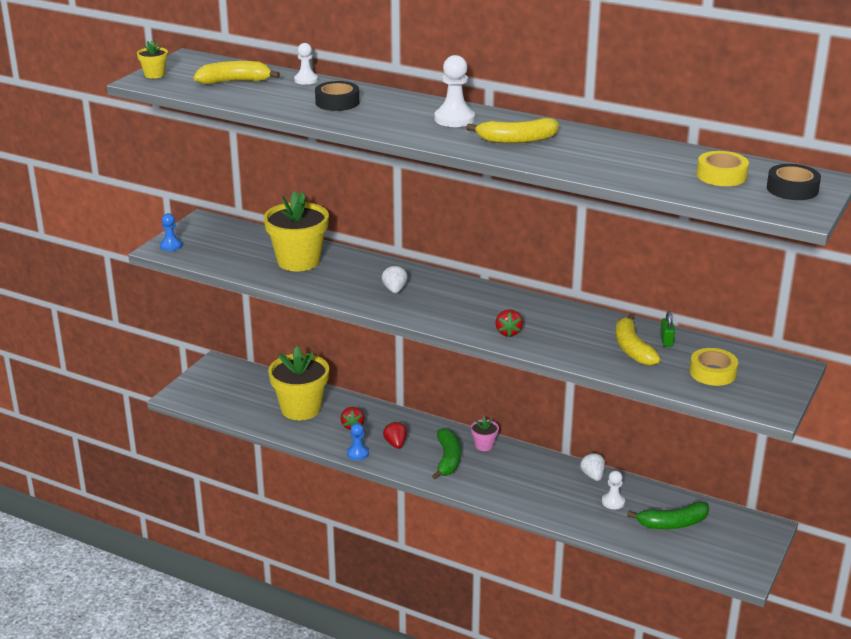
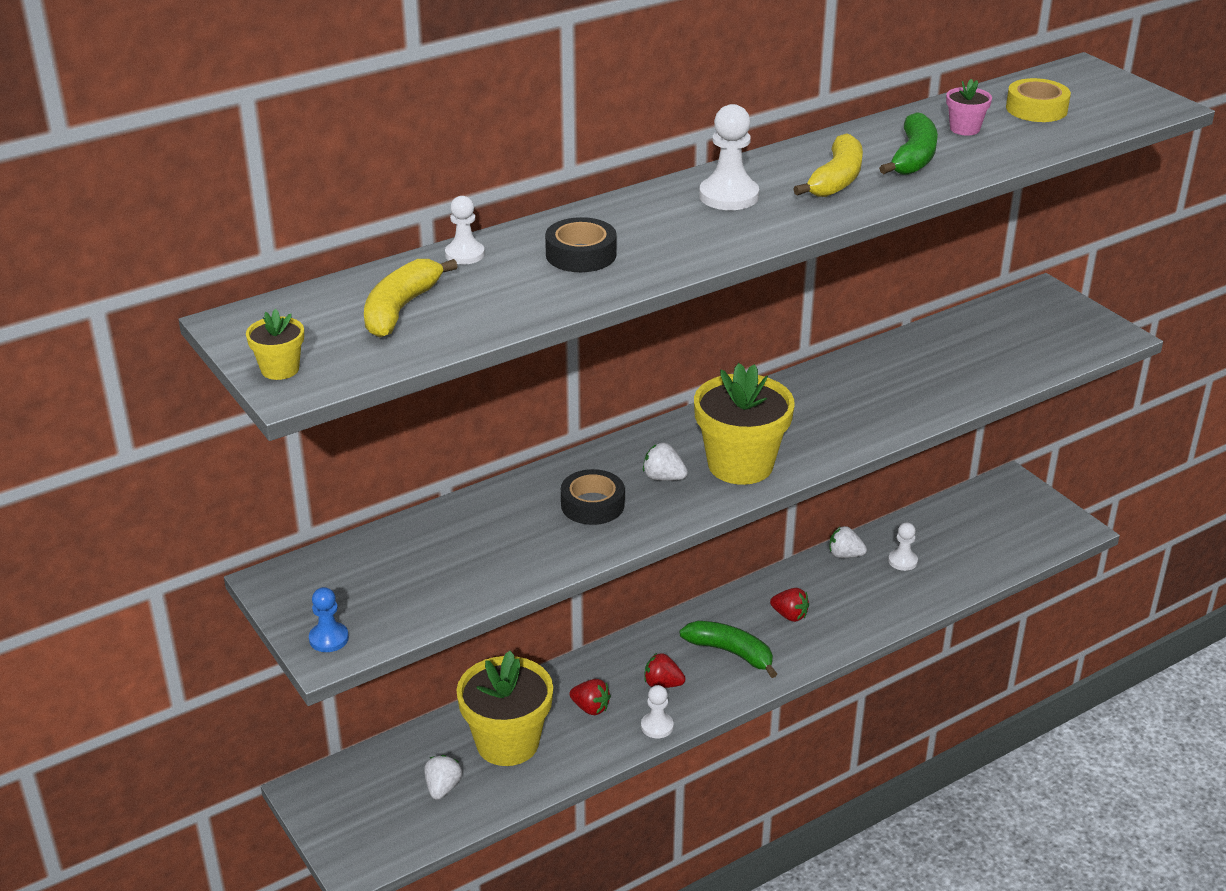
camera: 60 degrees left, 5 degrees up
(250, 401) = (442, 788): none -> white strawberry
(298, 261) = (504, 531): yellow flower pot -> yellow flower pot (740, 465)
(358, 453) = (657, 726): blue pawn -> white pawn
(484, 445) = (724, 611): pink flower pot -> pink flower pot (964, 129)
(508, 332) = (842, 431): red strawberry -> red strawberry (789, 615)
(632, 349) = (942, 366): yellow banana -> none
(666, 340) = (940, 340): green padlock -> none
(673, 524) = (967, 537): green banana -> green banana (913, 157)
(712, 372) = (1025, 339): yellow tape -> none
(792, 189) = (1097, 89): black tape -> black tape (592, 505)

